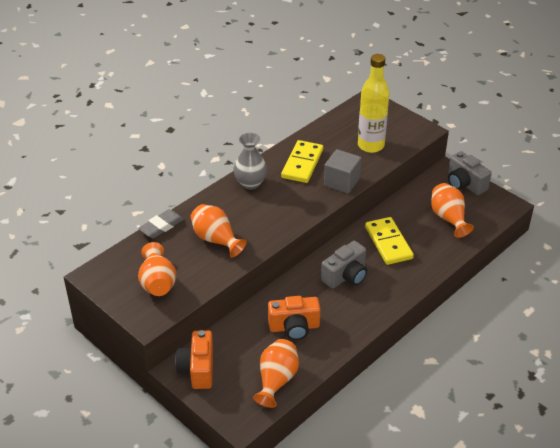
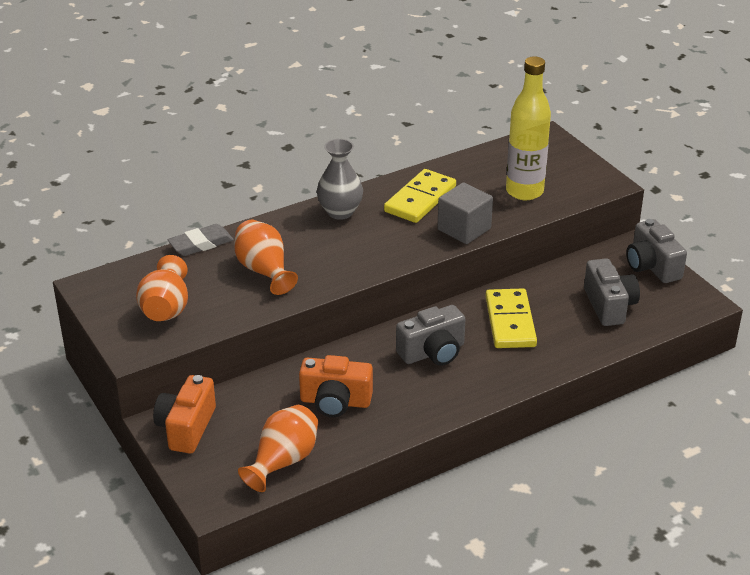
camera: 15 degrees right, 5 degrees down
(448, 218) = (609, 306): orange vase -> grey camera

